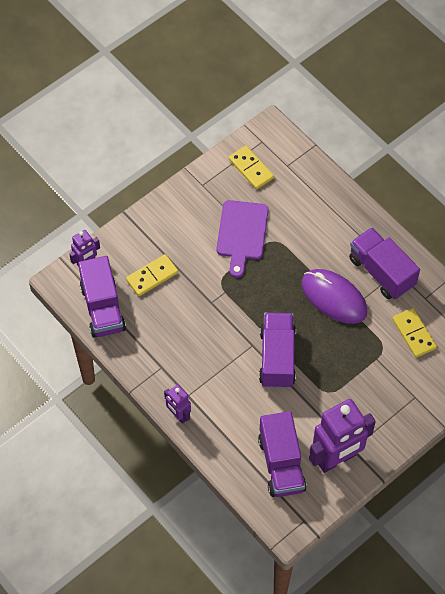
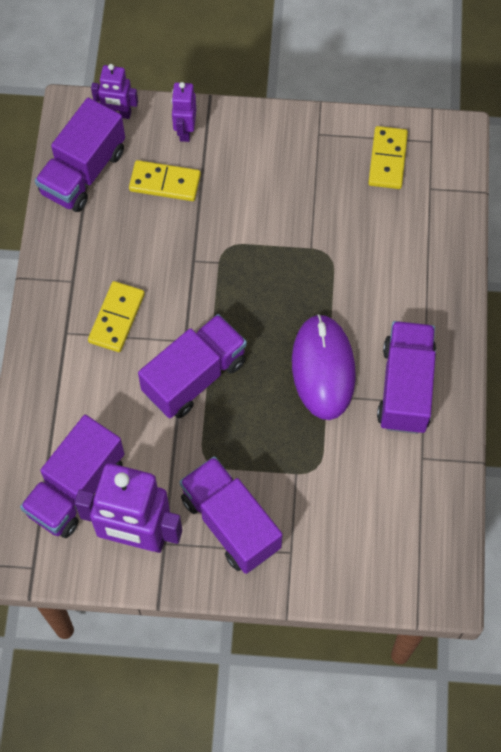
camera: 45 degrees right, 5 degrees up
(178, 415) = (35, 343): purple robot -> purple robot (185, 131)
(242, 234) = (302, 218): purple cutting board -> none
(372, 410) = (230, 523): none -> purple truck
(413, 334) = (366, 484): yellow domino -> yellow domino (116, 318)

